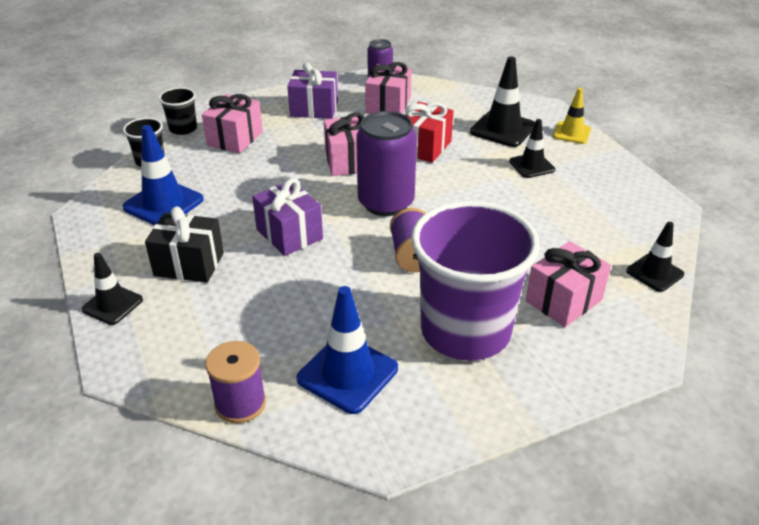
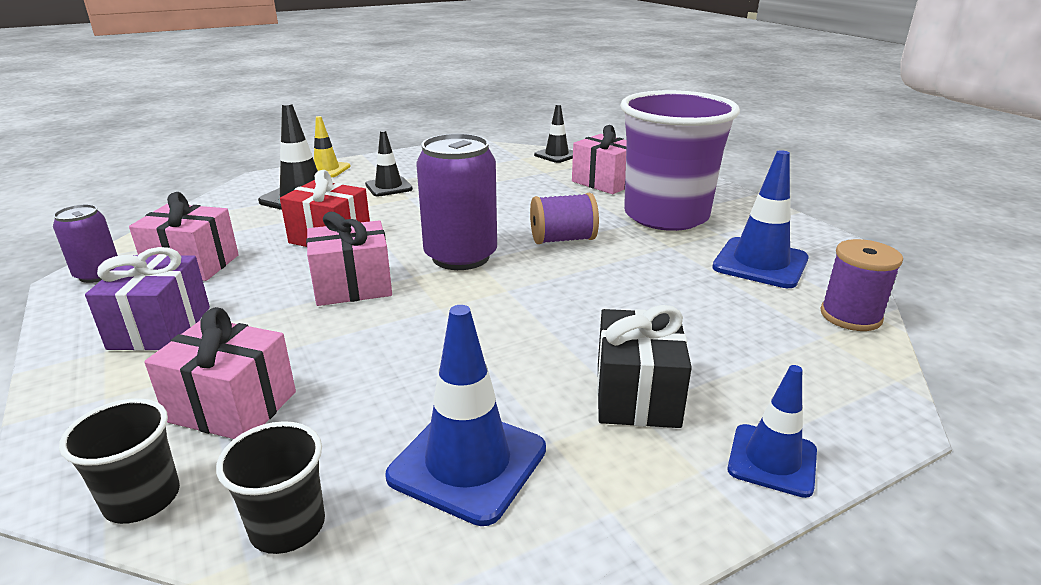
camera: 95 degrees left, 10 degrees down
(112, 305) = (772, 460): black traffic cone -> blue traffic cone
(289, 234) = (539, 316): purple gift -> none

